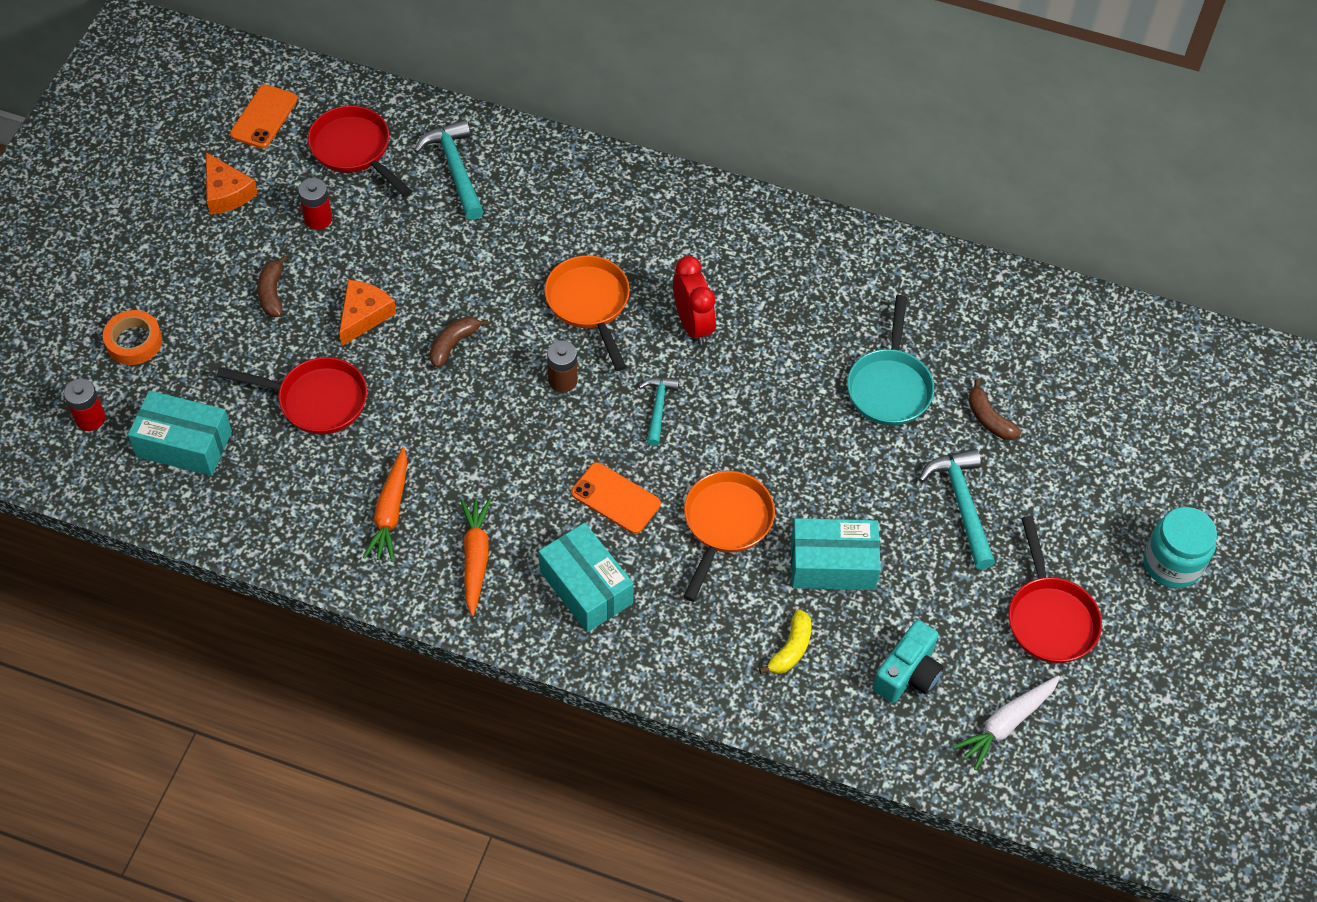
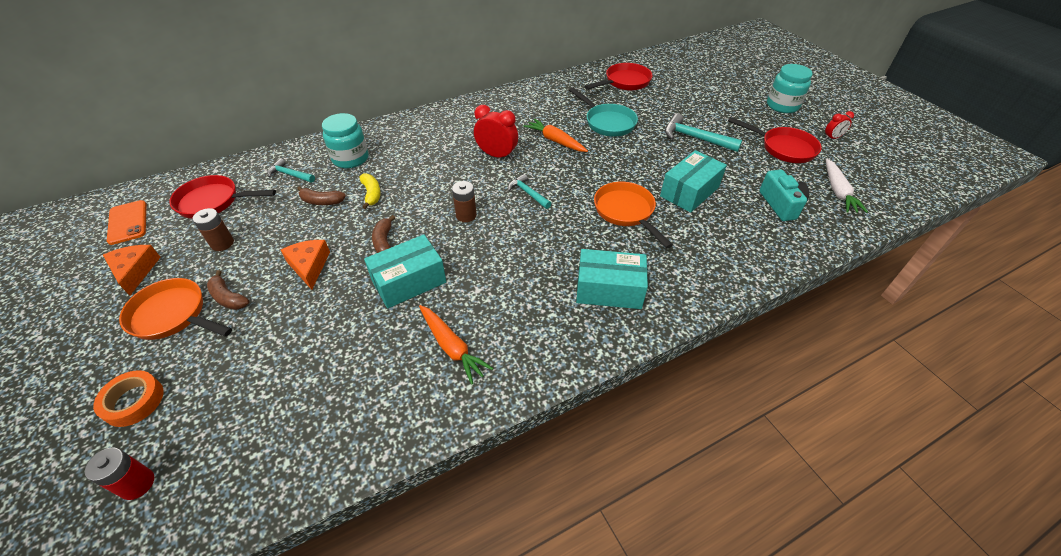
camera: 45 degrees left, 10 degrees down
(184, 444) = (248, 432): turquoise box -> turquoise box (409, 281)
(226, 192) = (135, 271): orange cheese -> orange cheese turned 120 degrees counterclockwise
(316, 400) = (327, 329): red pan -> red pan (624, 82)
(318, 218) = (222, 243): red battery -> brown battery
(455, 169) = (290, 174): turquoise hammer -> turquoise hammer, size x0.62
(475, 558) = (534, 327): orange carrot -> orange carrot (555, 141)
(536, 195) = (350, 158): none -> turquoise jar
(589, 304) = (437, 179): orange pan -> orange pan (173, 315)
(615, 498) = (563, 241): orange phone -> none
(791, 649) = (729, 235): yellow banana -> yellow banana (371, 194)
(989, 419) = (657, 108): brown banana -> brown banana (322, 201)
(1144, 664) = (832, 138): none -> red clock

